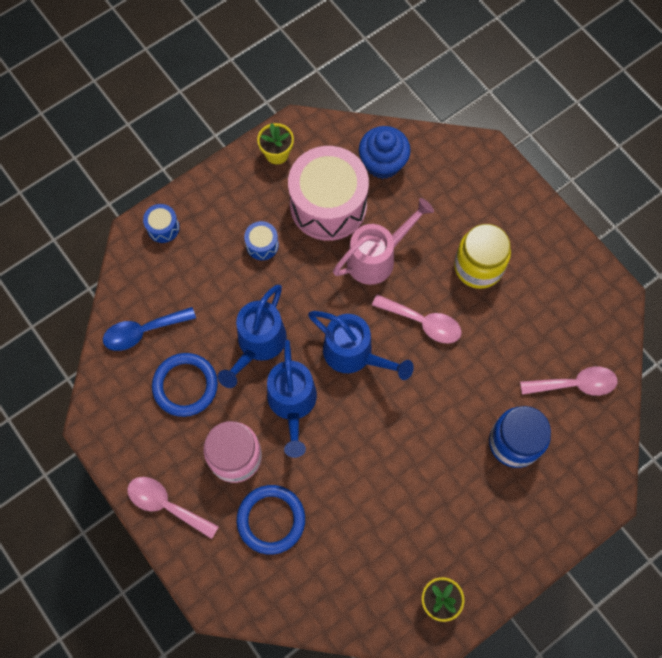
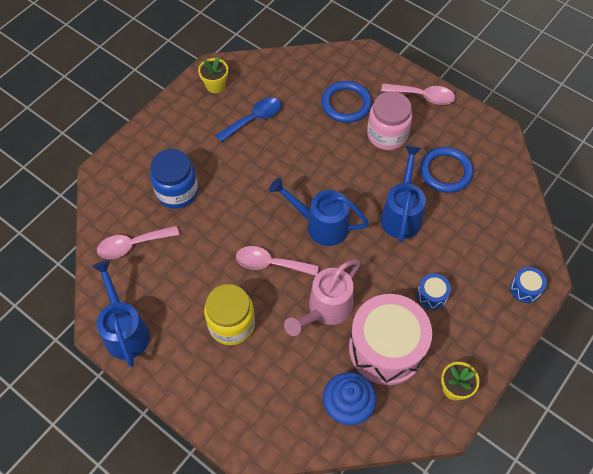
camera: 165 degrees right, 10 degrees down
(143, 331) = (498, 201): blue spoon -> blue spoon (254, 119)
(292, 404) = (358, 178): blue watering can -> blue watering can (125, 330)

